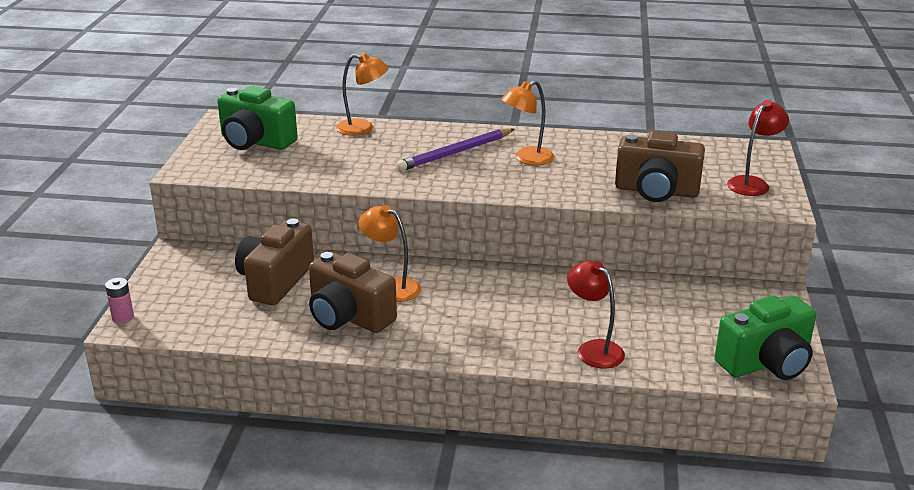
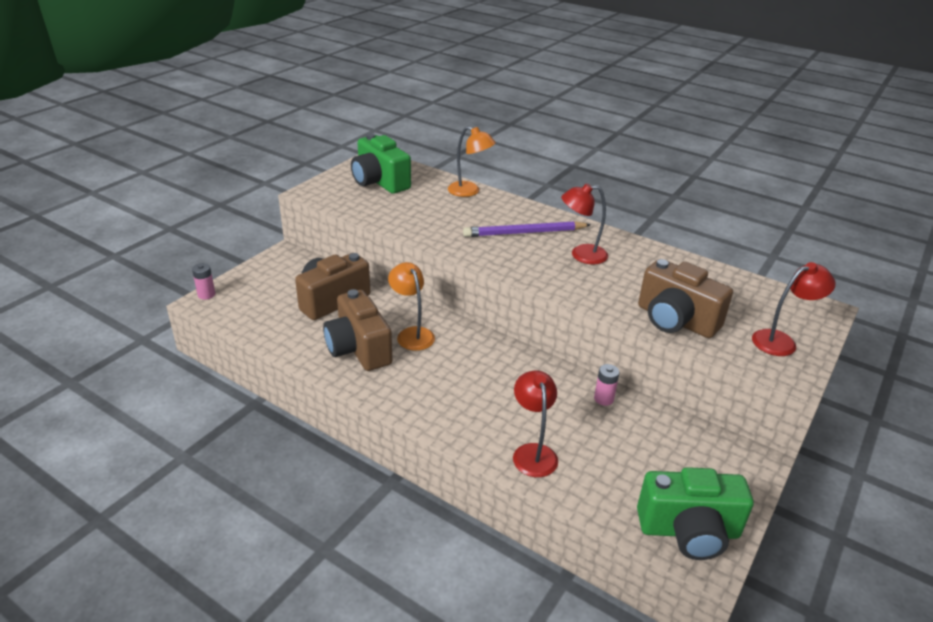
camera: 25 degrees right, 5 degrees up
(527, 159) = (581, 255): orange lamp -> red lamp
(619, 286) = (603, 399): none -> pink battery

